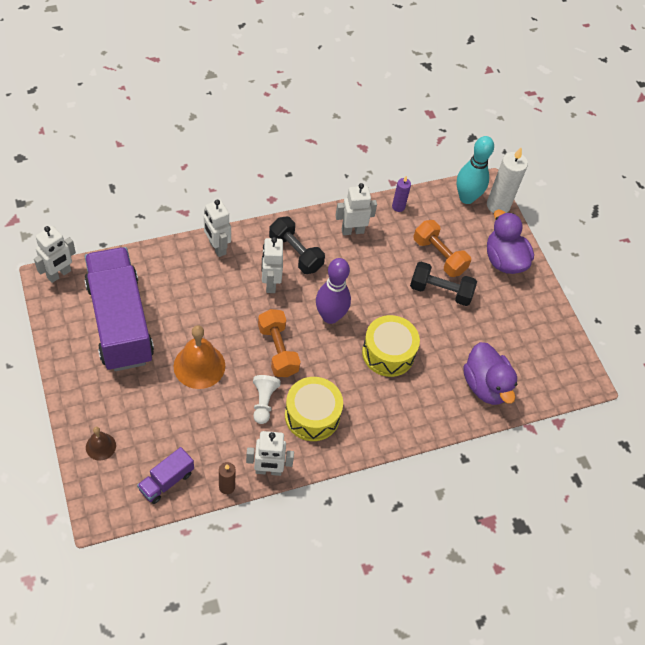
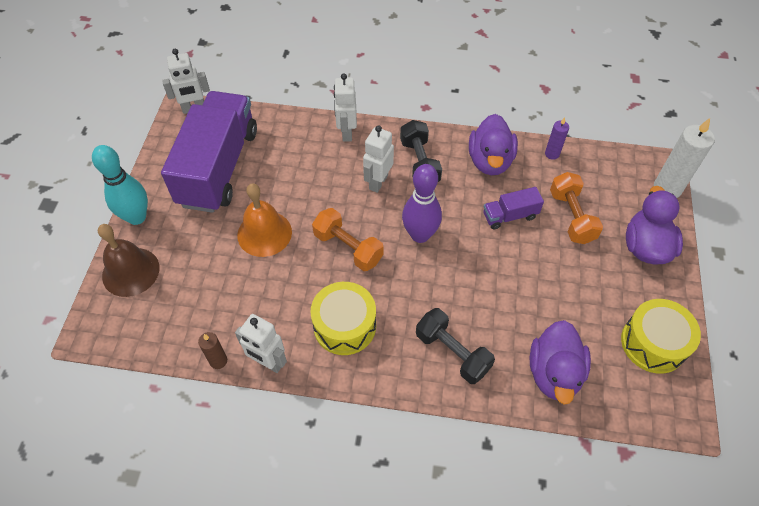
camera: 35 degrees right, 0 degrees up
(100, 446) = (130, 271): brown bell -> brown bell, size x1.82
(166, 481) = (166, 330): purple truck -> purple truck (510, 216)
(264, 402) = (304, 292): white pawn -> none
(278, 350) = (348, 248): orange dumbbell -> orange dumbbell turned 60 degrees counterclockwise
(352, 230) = (490, 161): white robot -> purple duck
(388, 353) = (461, 294): yellow drum -> yellow drum (653, 343)
(440, 291) = (554, 253): black dumbbell -> black dumbbell (452, 352)
(466, 198) = (634, 169): turquoise bowling pin -> turquoise bowling pin (136, 217)

